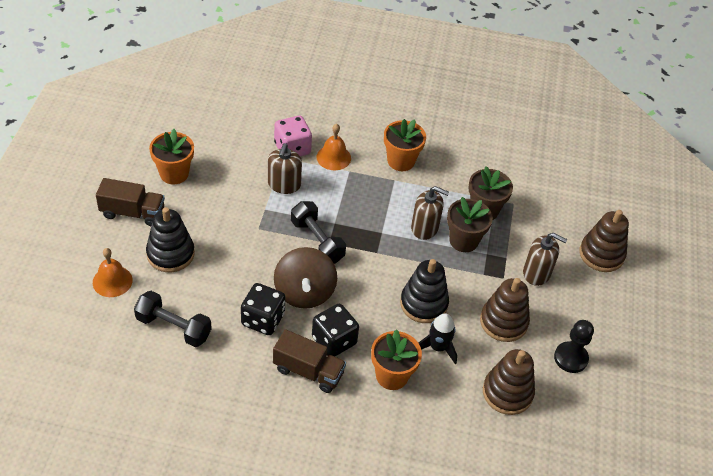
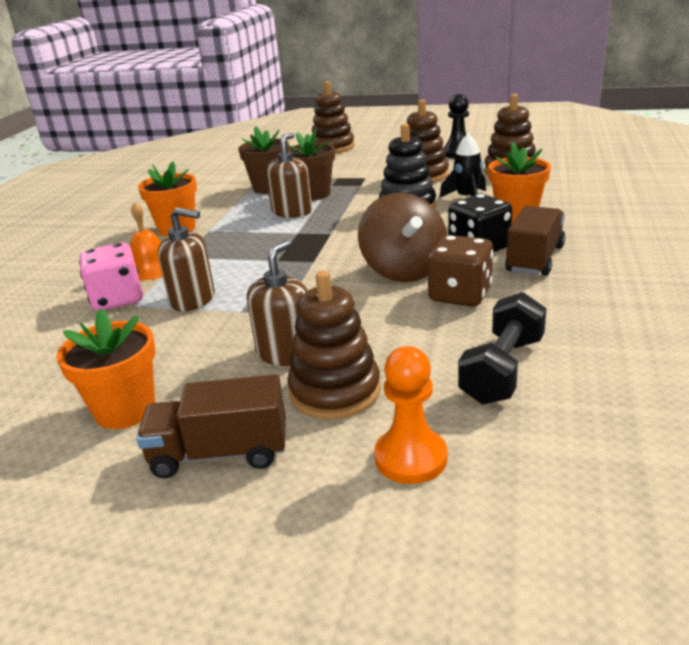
camera: 80 degrees left, 20 degrees down
(112, 281) = (410, 458): orange bell -> orange pawn
(132, 213) = (220, 453): brown truck -> brown truck turned 105 degrees counterclockwise
(170, 254) = (335, 391): black stacking toy -> brown stacking toy
(263, 319) = (460, 295): black dice -> brown dice
(304, 292) = (403, 270): brown spinning top -> brown spinning top turned 75 degrees clockwise
(317, 241) = (310, 269): black dumbbell -> none
(536, 273) = (357, 166): brown soap dispenser -> brown soap dispenser (286, 353)

